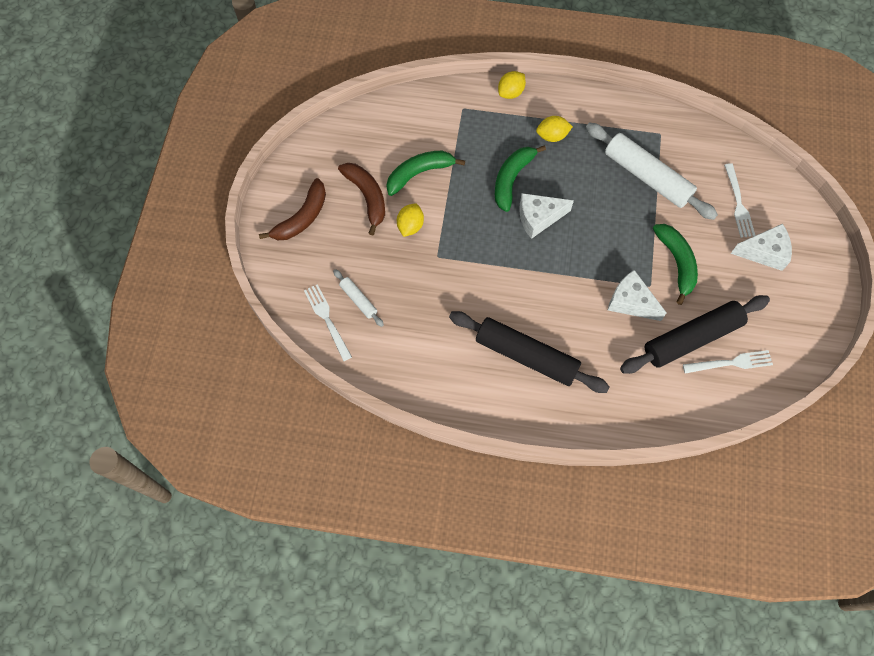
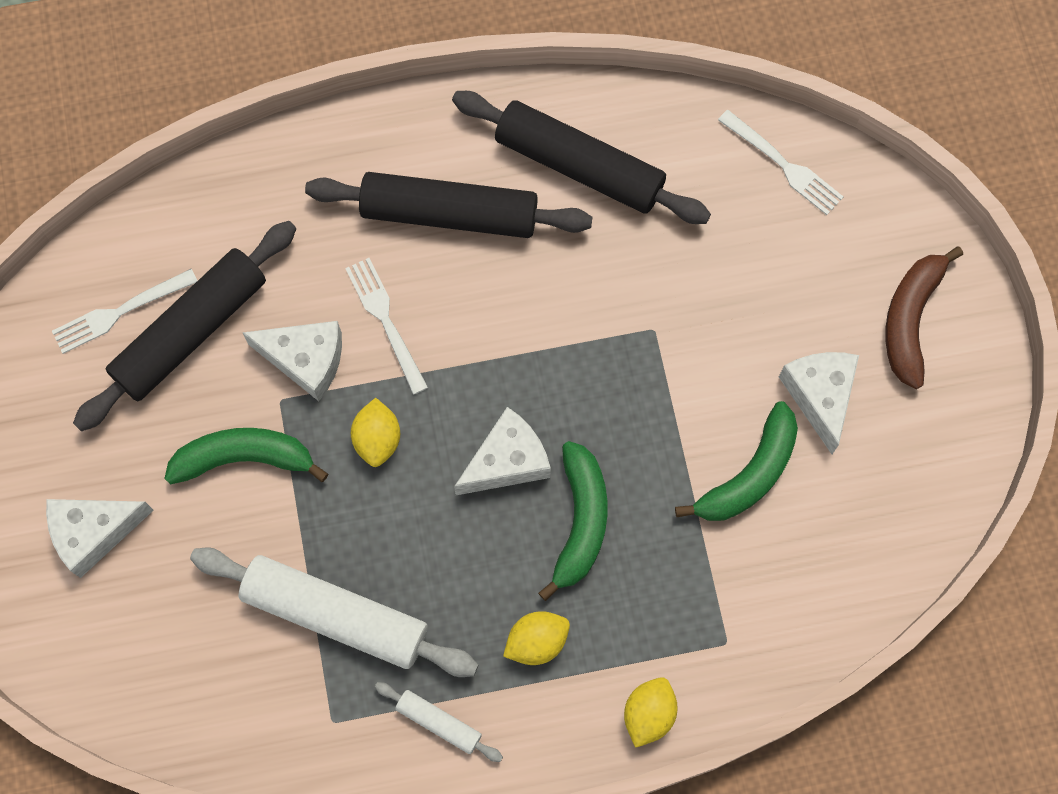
camera: 160 degrees right, 5 degrees up
(358, 300) = (749, 212): white rolling pin -> white rolling pin (439, 722)
(367, 197) = (819, 396): brown banana -> white cheese
(410, 226) = (722, 368): yellow lemon -> yellow lemon (377, 439)
(442, 358) = (579, 166): none -> black rolling pin
(676, 263) = (244, 458): green banana -> green banana turned 120 degrees clockwise
(738, 204) = (155, 617): white fork -> white fork (385, 320)

